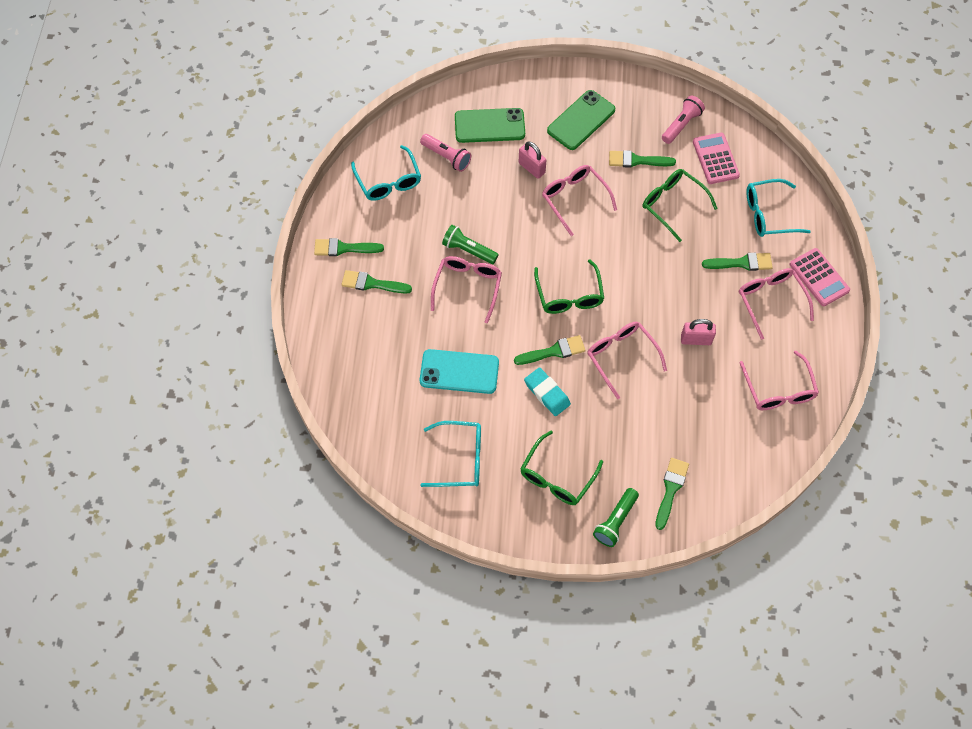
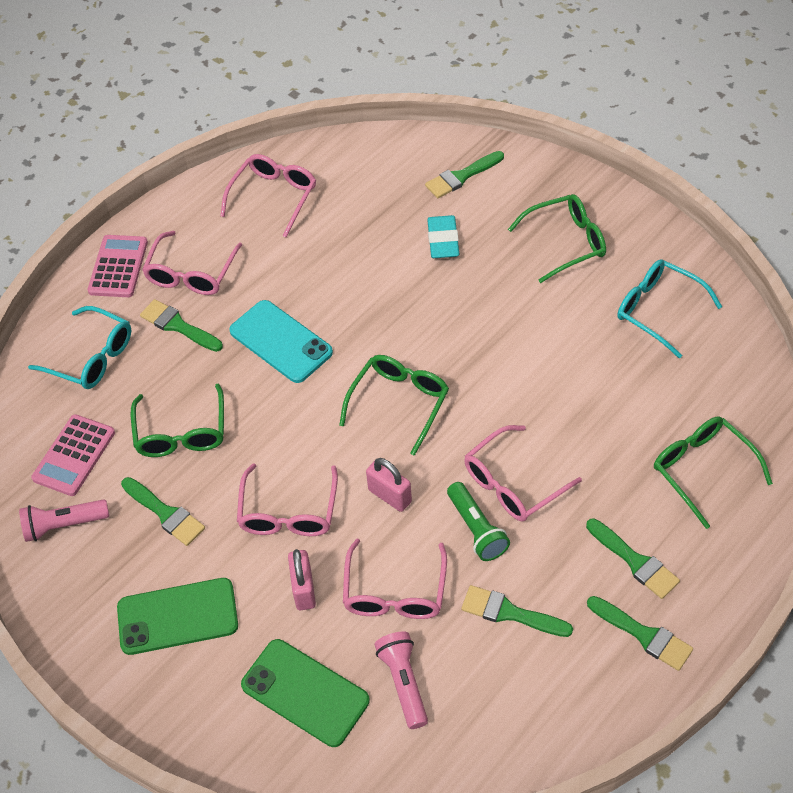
camera: 140 degrees left, 10 degrees down
(366, 360) = (702, 470): none -> green glasses
(388, 181) = (514, 699): turquoise glasses -> none
(459, 372) = (596, 394): turquoise phone -> turquoise phone (281, 341)
(547, 393) = (512, 319): turquoise eraser -> turquoise eraser (443, 240)
(553, 351) = (469, 355): green brush -> green brush (510, 613)
(615, 521) = (538, 180): green flashlight -> none
(621, 357) = (400, 309): pink glasses -> pink glasses (395, 592)
(696, 340) = (306, 282): pink padlock -> pink padlock (390, 496)

